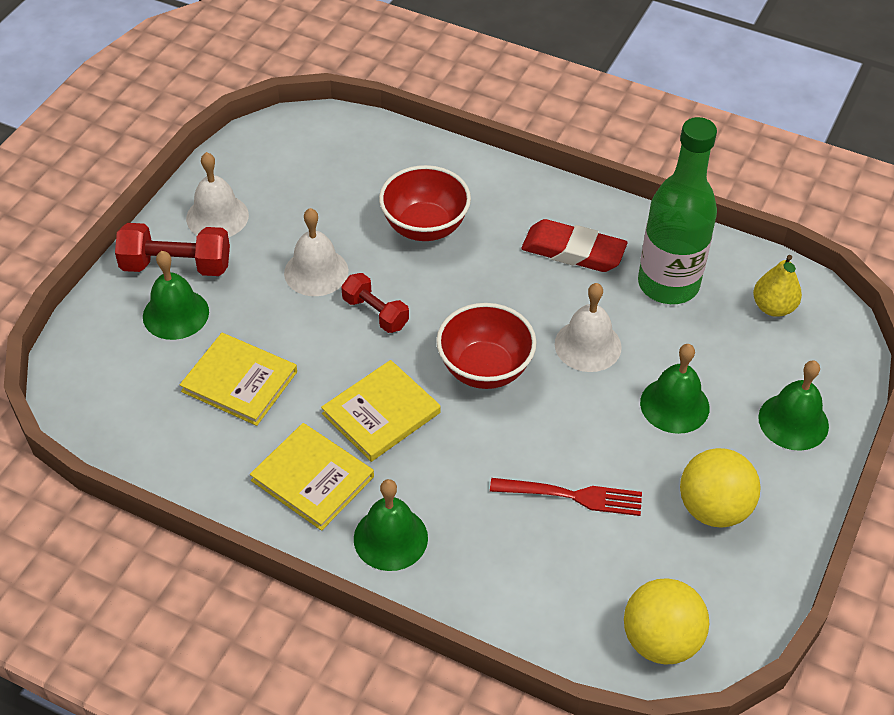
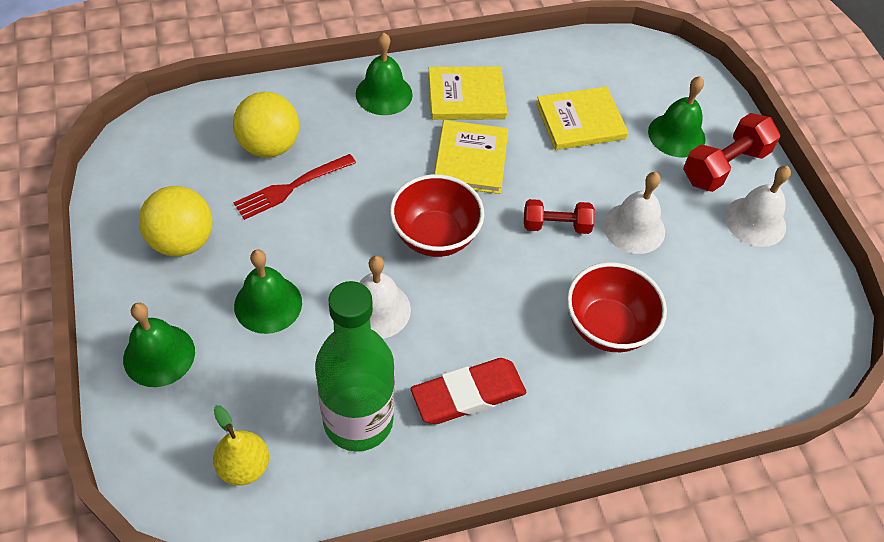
camera: 135 degrees right, 5 degrees up
(660, 640) = (165, 137): yellow ball -> yellow ball (269, 146)

